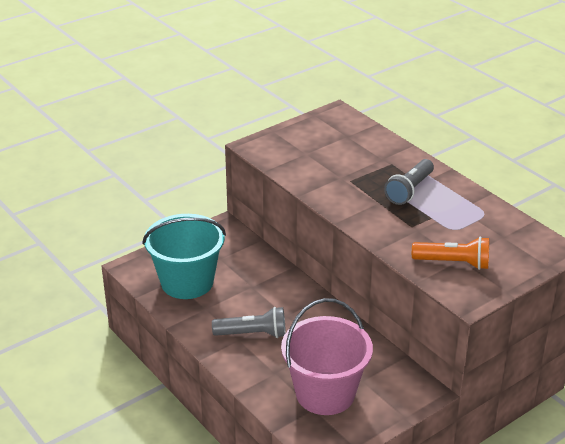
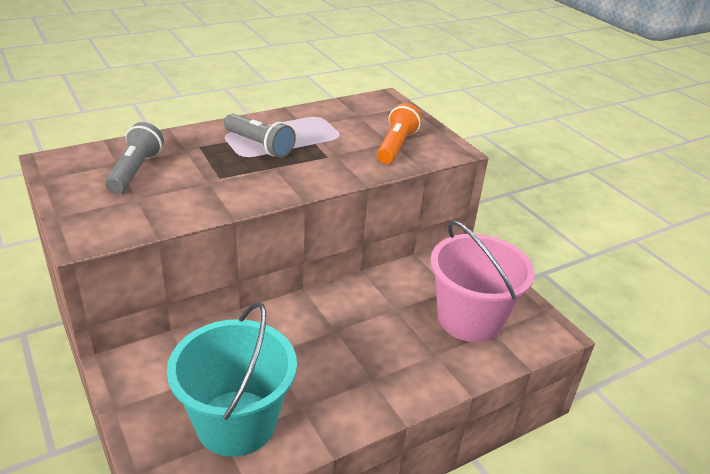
camera: 85 degrees left, 0 degrees up
(253, 334) = (364, 364): grey flashlight -> grey flashlight (135, 171)

